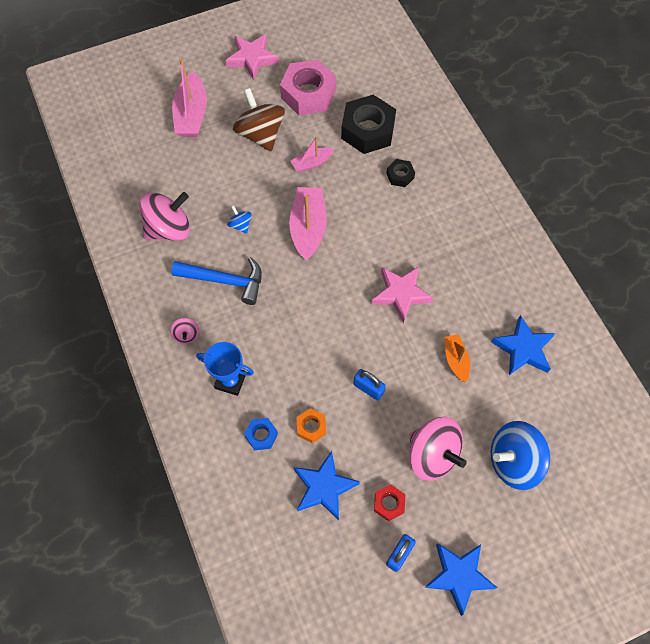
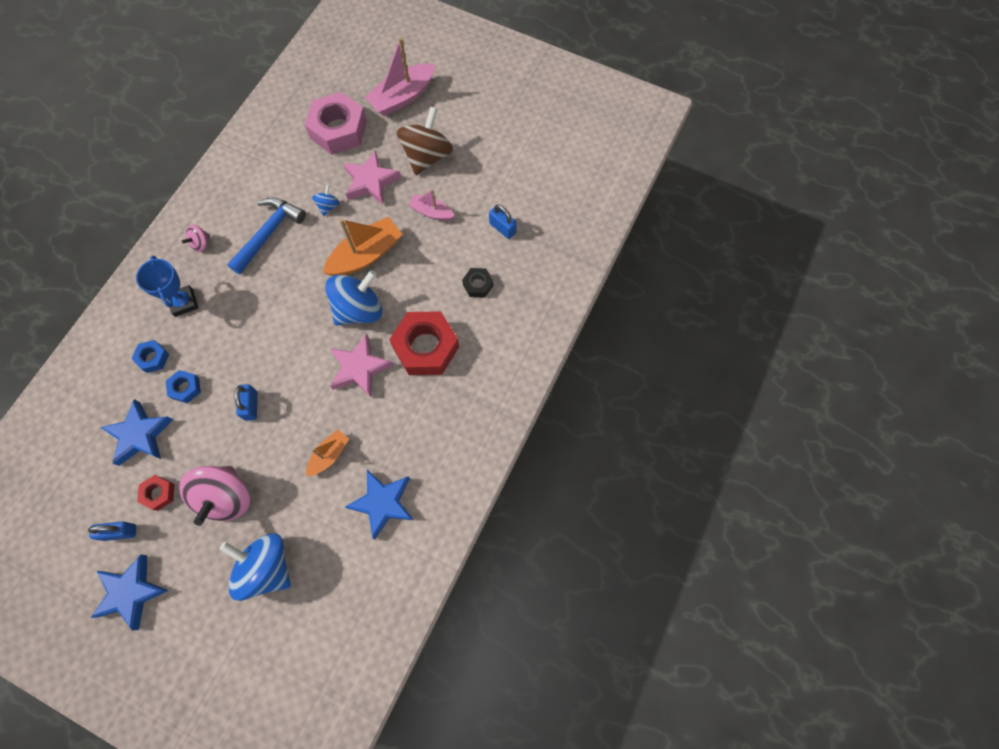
camera: 50 degrees right, 5 degrees up
(169, 229) = (284, 162): pink spinning top -> none
(225, 281) = (268, 233): blue hammer -> blue hammer turned 120 degrees counterclockwise
(252, 58) = (496, 95): pink star -> pink star (371, 181)
(308, 94) = (499, 159): pink nut -> pink nut (338, 130)
(308, 228) = (366, 255): pink boat -> orange boat
(311, 427) = (185, 388): orange nut -> blue nut
(351, 263) = (359, 309): none -> blue spinning top
(367, 130) = (502, 228): black nut -> blue padlock
(421, 241) = (425, 347): none -> red nut

